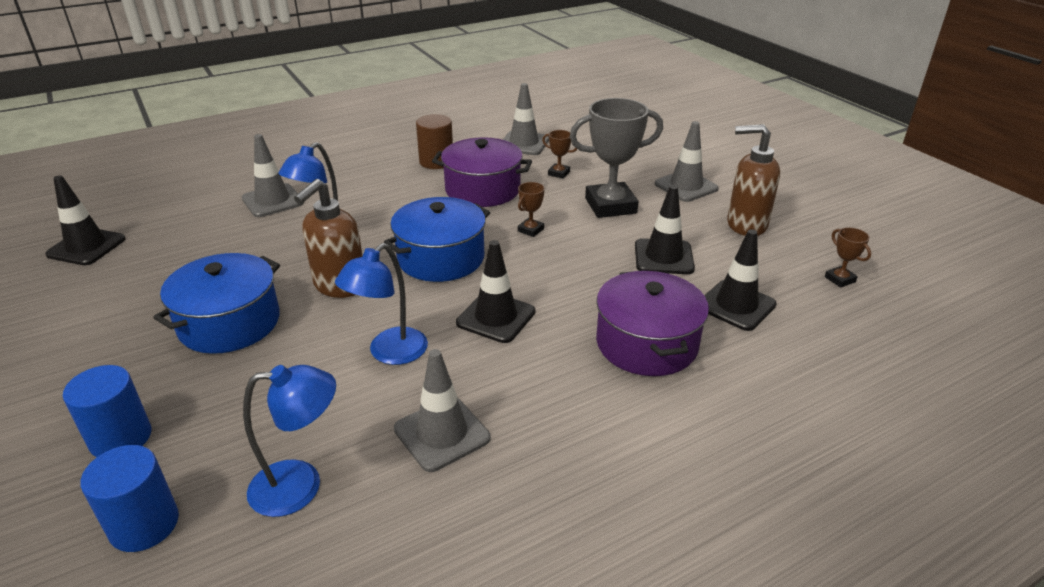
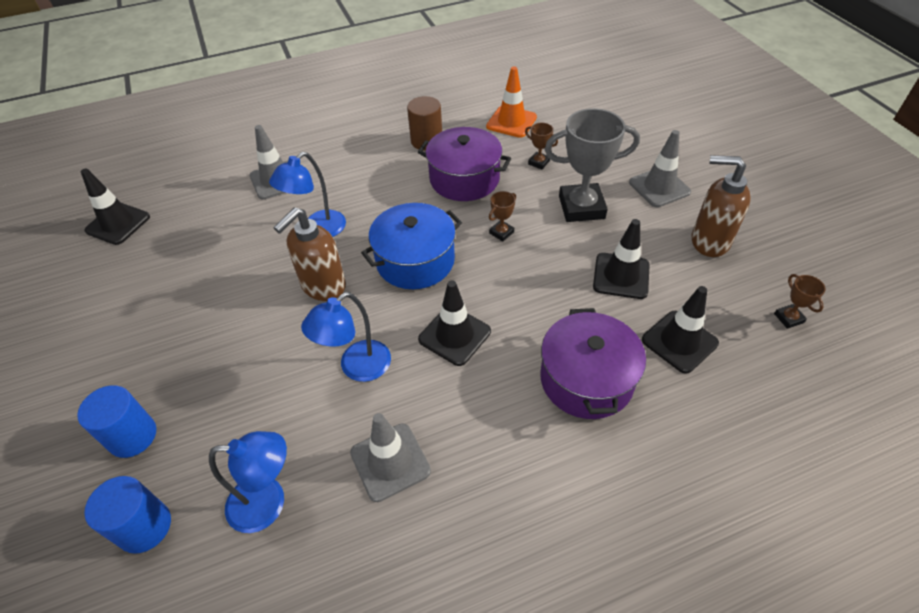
camera: 10 degrees right, 15 degrees up
(229, 323) = (227, 321): blue pot -> none
(524, 143) = (511, 122): grey traffic cone -> orange traffic cone

